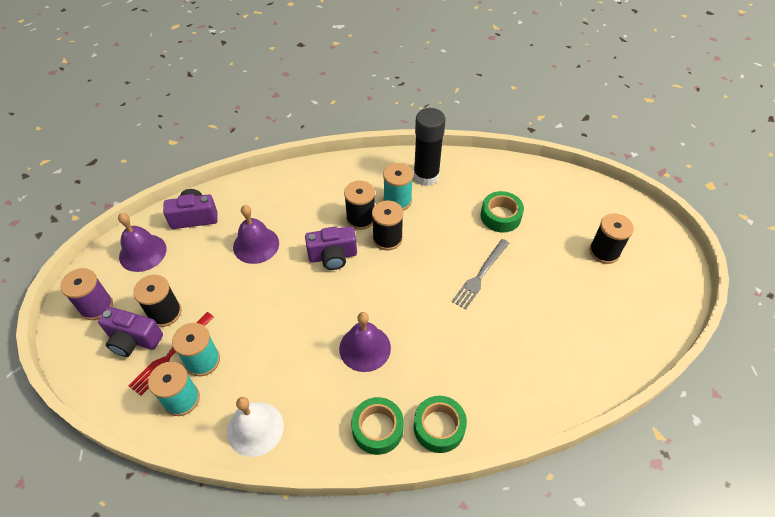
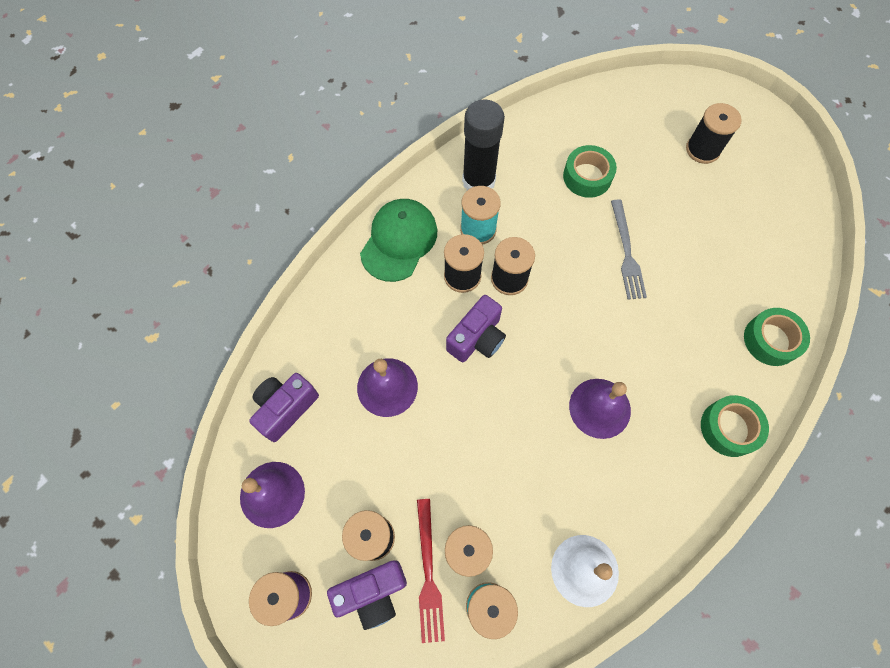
camera: 40 degrees left, 15 degrees up
(344, 177) = (399, 241): none -> green cap
(377, 429) = (684, 474): green tape -> green tape (771, 340)

